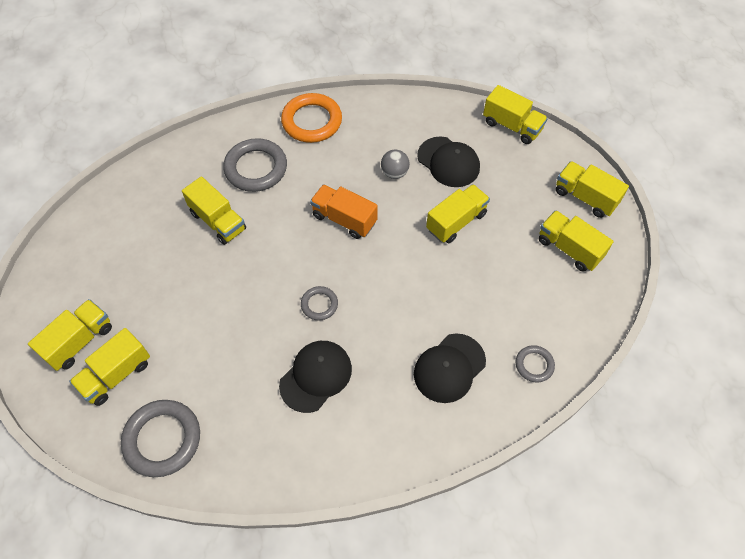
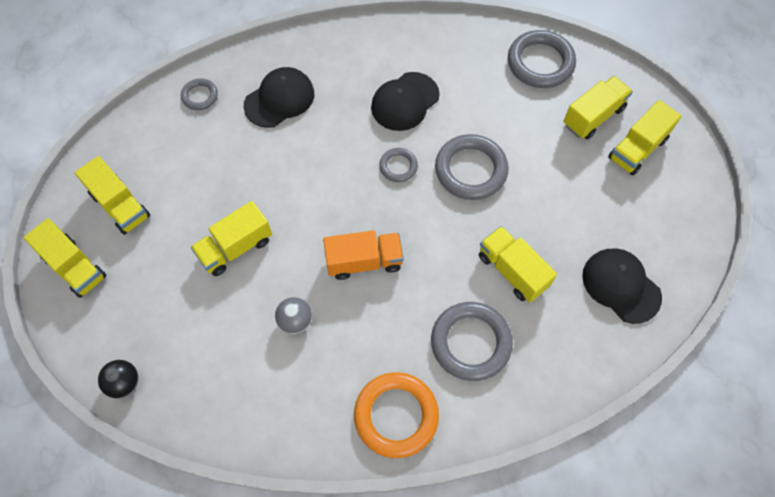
camera: 175 degrees left, 5 degrees up
(249, 306) = (470, 170): none -> grey ring
(344, 219) = (364, 261): orange truck -> orange truck turned 45 degrees counterclockwise
(448, 162) = (224, 331): black cap -> black cap (621, 286)
(512, 126) = (124, 383): yellow truck -> black ball

